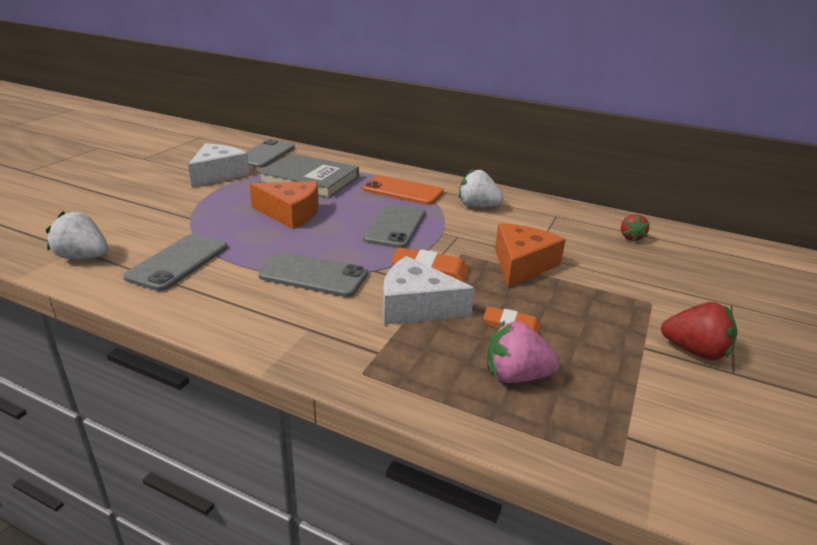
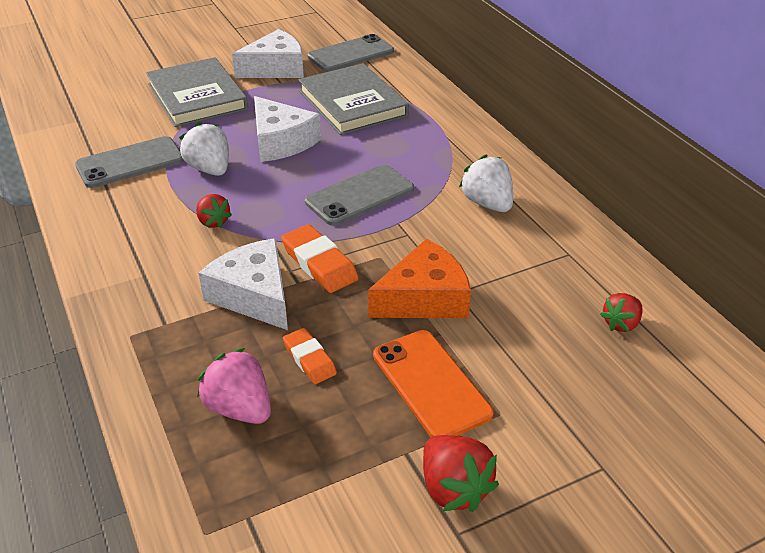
camera: 40 degrees right, 10 degrees up
(83, 257) = (74, 130): white strawberry -> white strawberry (210, 169)
(175, 205) = (197, 97): none -> grey book
(290, 213) = (281, 142): orange cheese -> white cheese
(313, 275) = (213, 222): grey phone -> red strawberry
(402, 191) = (431, 151): orange phone -> orange phone (430, 384)

